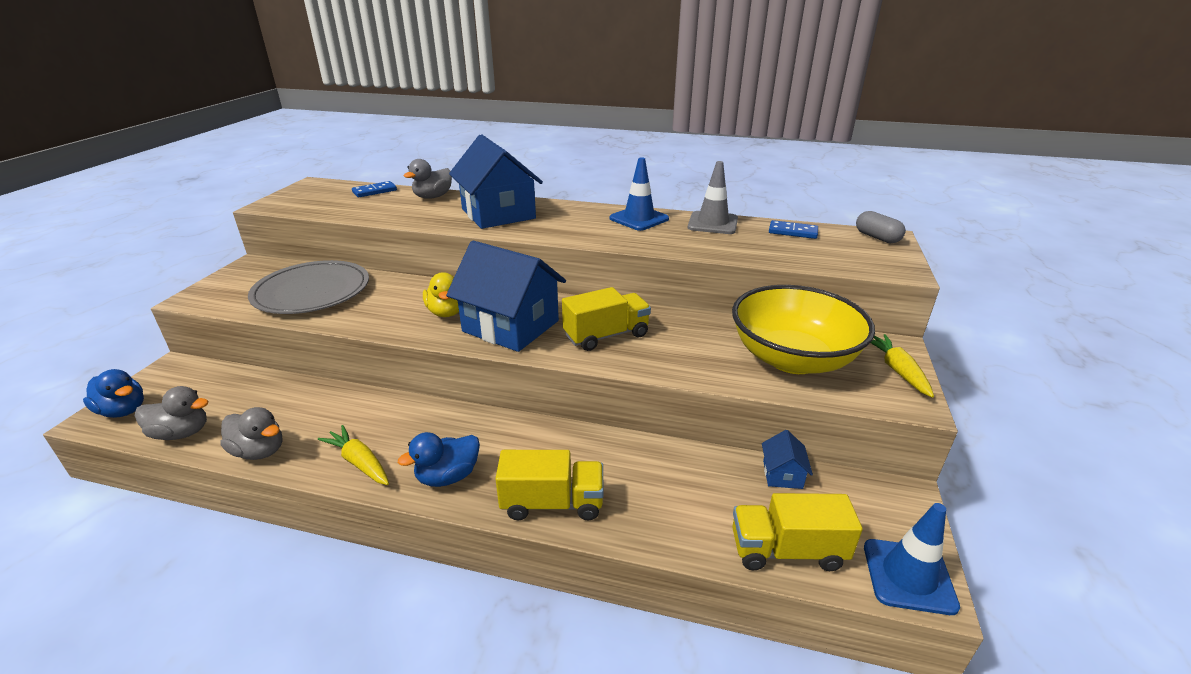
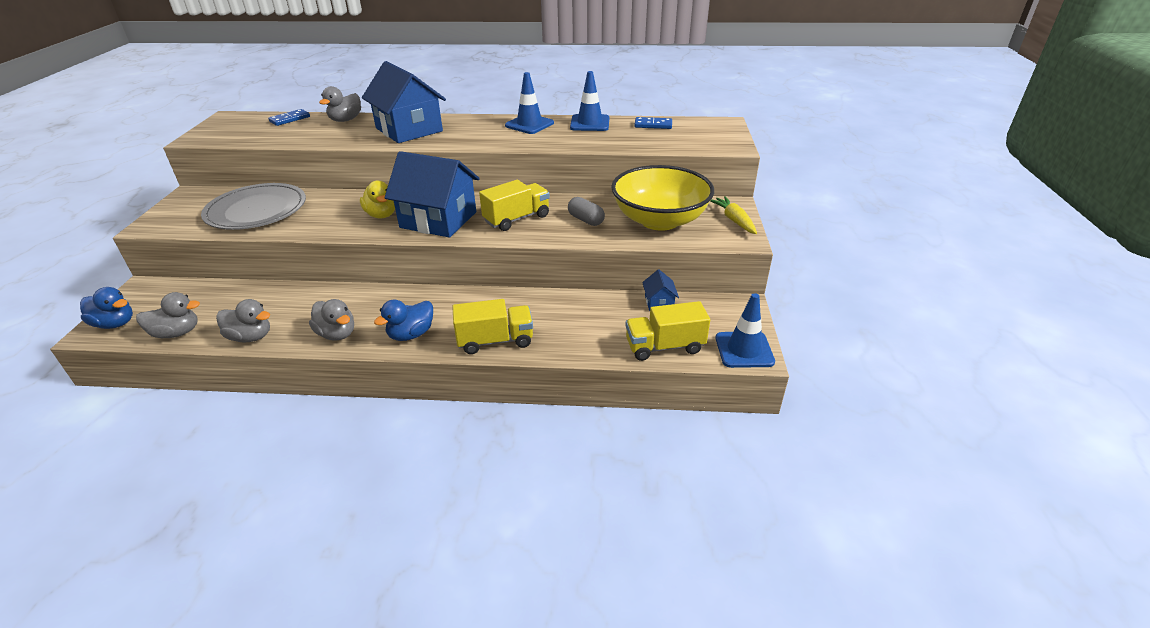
camera: 10 degrees left, 5 degrees up
(359, 462) = (337, 334): yellow carrot -> grey duck
(712, 223) = (590, 123): grey traffic cone -> blue traffic cone
(877, 237) = (717, 124): grey capsule -> grey capsule (586, 220)

